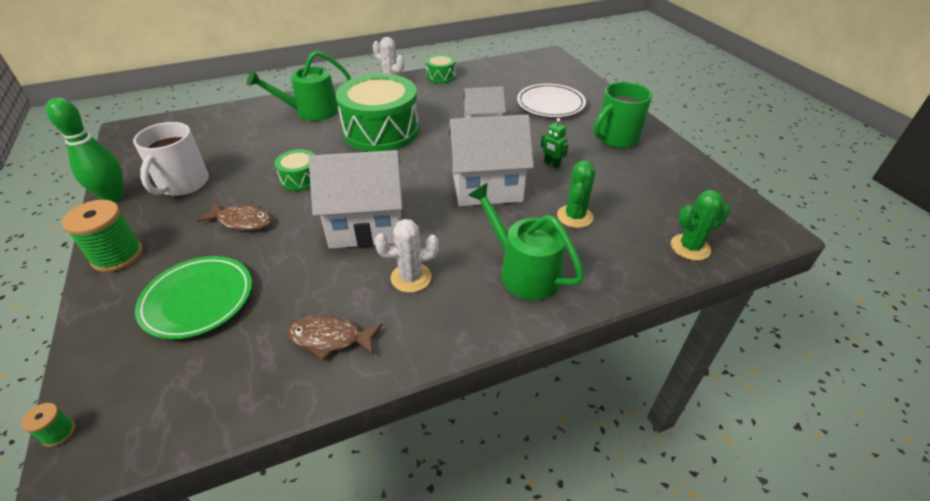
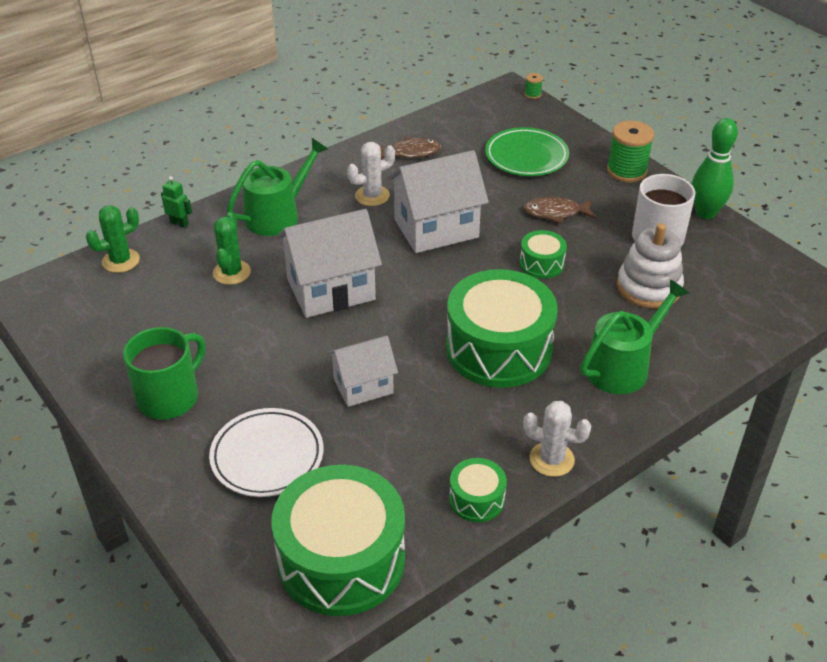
camera: 165 degrees right, 0 degrees up
(239, 149) = (649, 287): none -> white stacking toy
(516, 68) = (341, 559): none -> green drum
(524, 272) = (277, 215): green watering can -> green watering can turned 75 degrees counterclockwise
(551, 164) = (259, 335): green robot -> green robot (179, 223)

